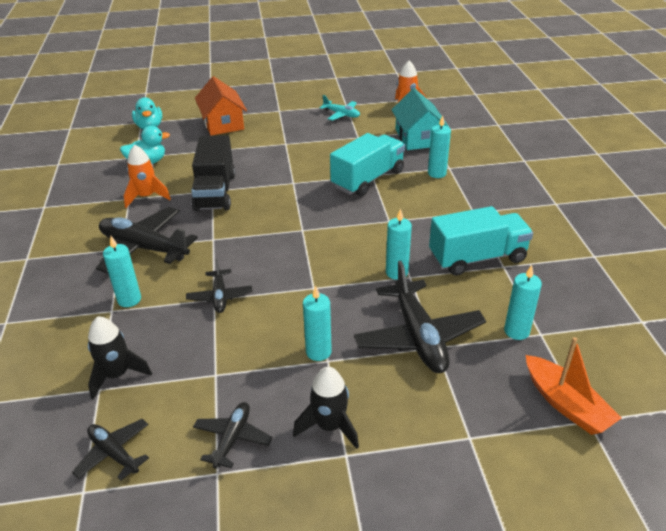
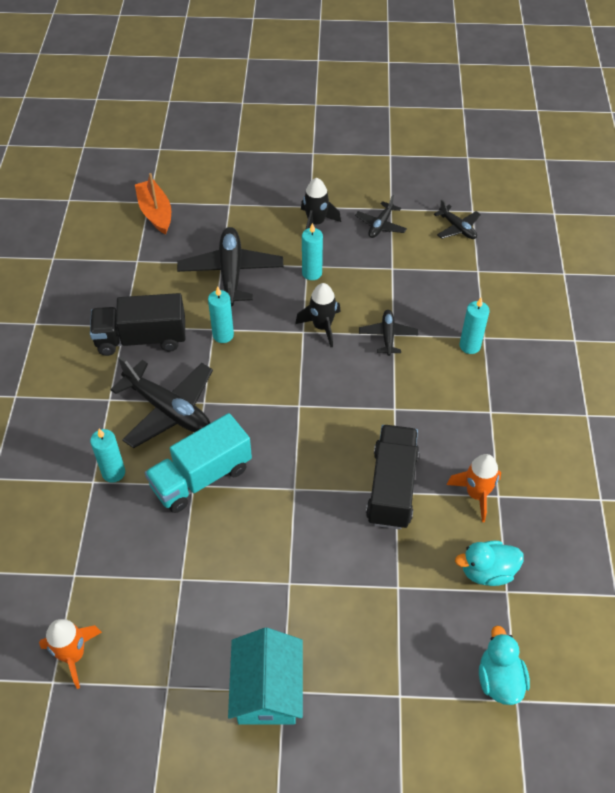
camera: 170 degrees left, 15 degrees up
(117, 375) = (466, 279): black rocket -> black rocket (322, 327)
(144, 248) = (466, 408): black plane -> black plane (168, 410)
(222, 123) = (380, 666): orange house -> none
(341, 114) = (184, 653): turquoise plane -> none
(418, 137) = (98, 559): turquoise house -> turquoise house (267, 689)
(477, 258) = (141, 339): turquoise truck -> black truck
(516, 331) = (153, 265): turquoise candle -> none

